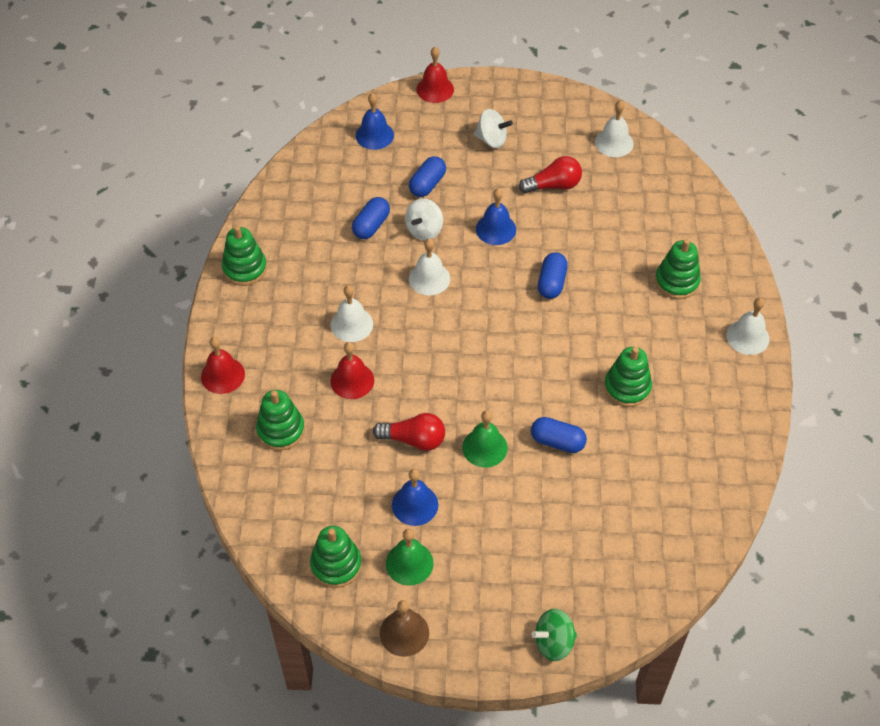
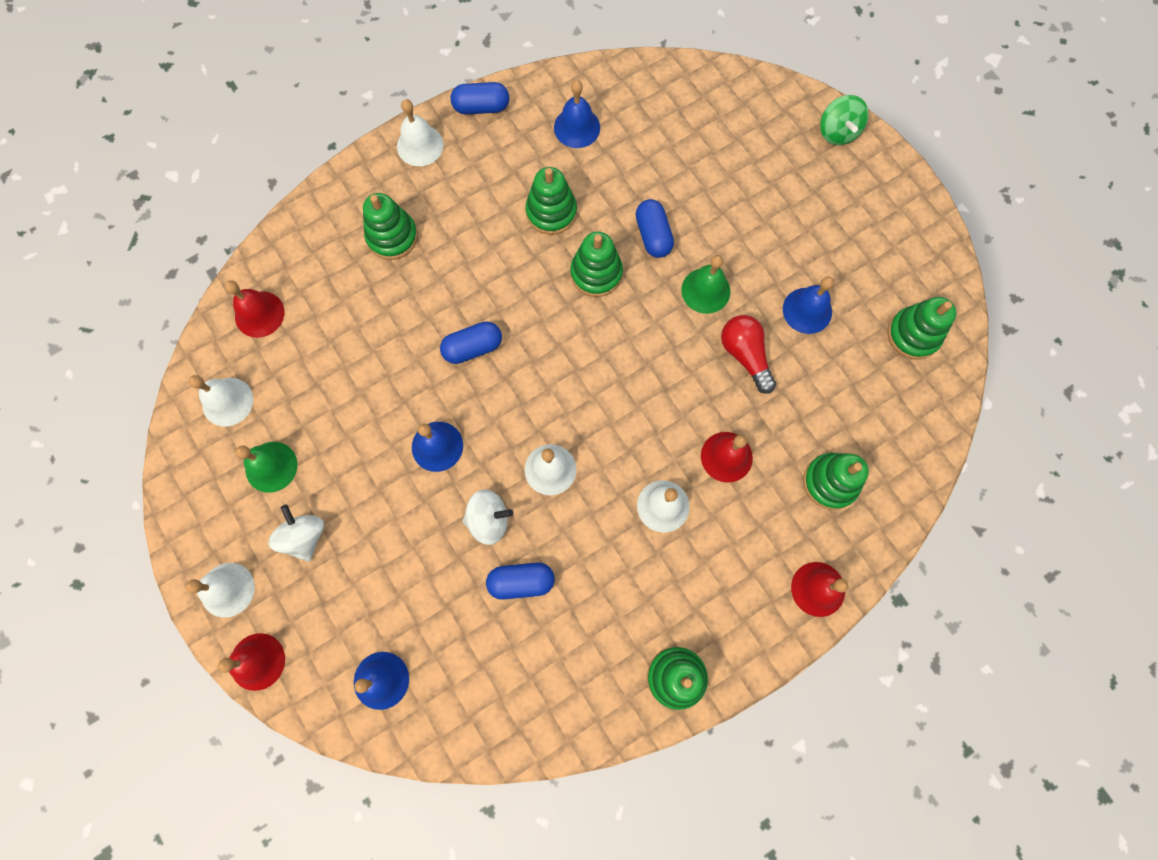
camera: 125 degrees left, 20 degrees up
(404, 633) = (922, 242): brown bell -> none
(409, 563) = (862, 278): green bell -> green bell (271, 466)
(427, 184) = (420, 562): blue capsule -> blue capsule (481, 107)
(489, 94) = (227, 589): none -> white bell
(553, 185) = (334, 426): red light bulb -> none
(553, 386) = (596, 273): none -> green stacking toy
(553, 642) = (837, 132): green spinning top -> green spinning top turned 45 degrees clockwise
(667, 184) = (259, 314): none -> red bell
(694, 448) = (577, 127): none -> blue bell

